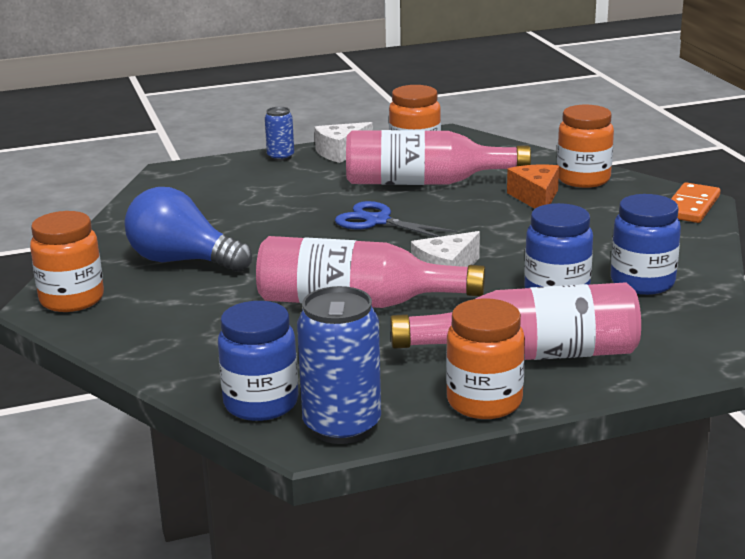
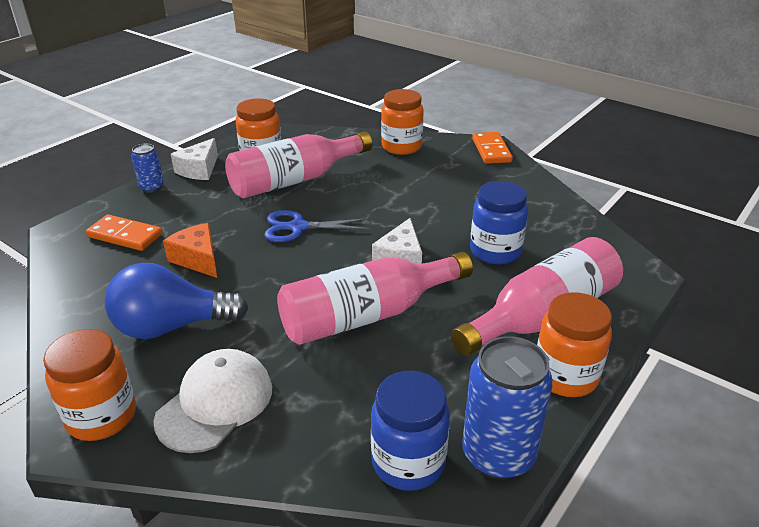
camera: 35 degrees left, 10 degrees up
(159, 319) = (215, 403): none -> white cap
(217, 188) = (125, 235): none -> orange domino
(535, 198) = (388, 171): orange cheese -> orange cheese (197, 259)
(642, 282) = (535, 222): blue jar -> none

